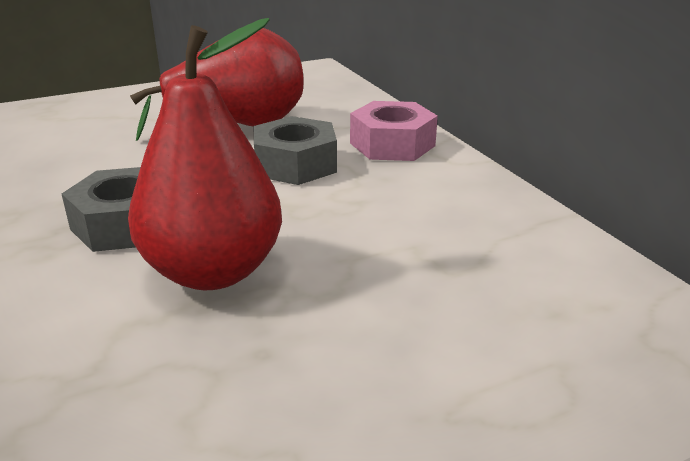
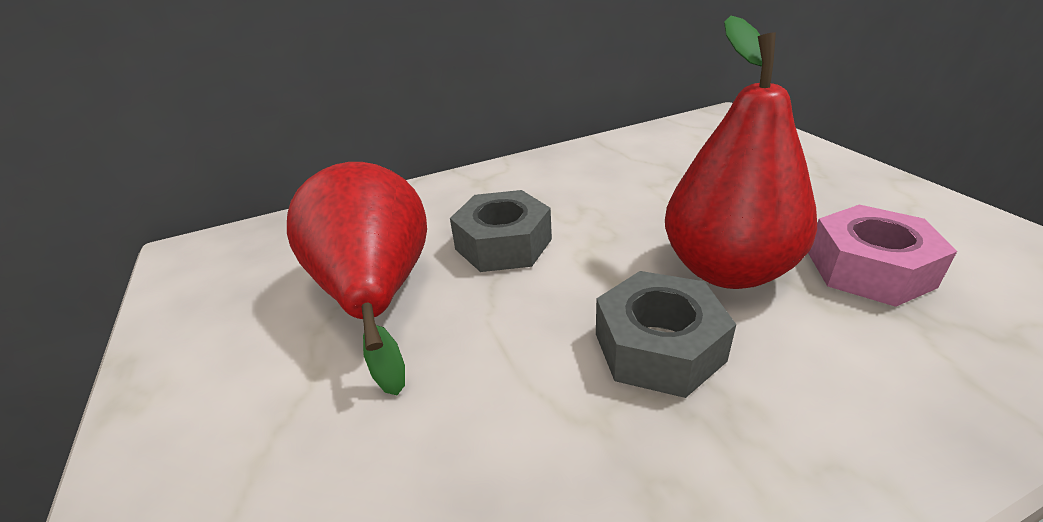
camera: 85 degrees left, 5 degrees up
(392, 144) = (464, 195): pink nut -> pink nut (869, 269)

